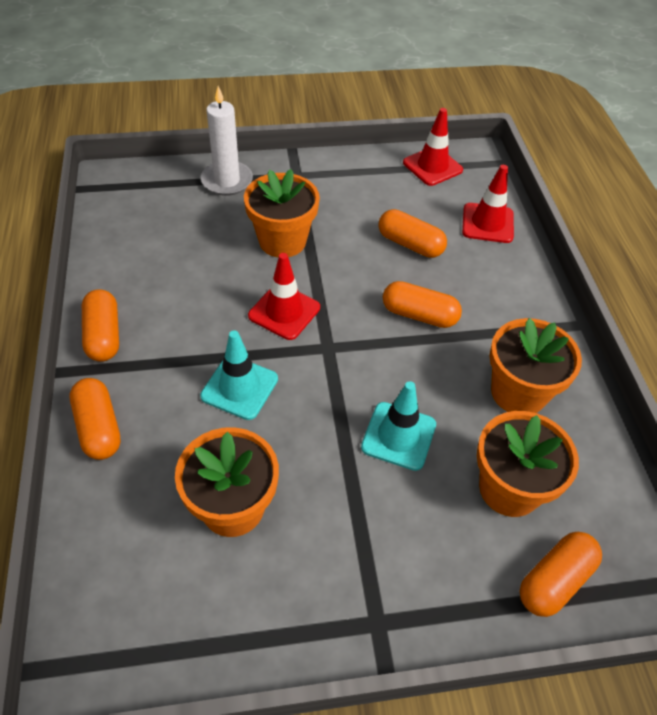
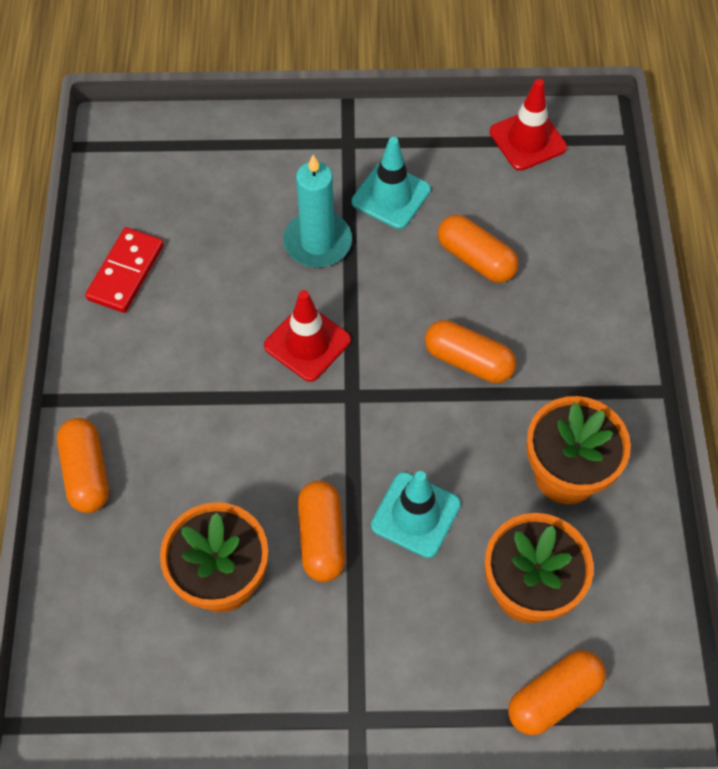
camera: 10 degrees right, 10 degrees up
(103, 335) = (97, 357): orange capsule -> orange capsule (321, 538)
(125, 271) = (125, 272): none -> red domino
(227, 181) = (259, 146): white candle -> none
(239, 387) = (244, 438): turquoise traffic cone -> turquoise traffic cone (391, 196)
(282, 241) = (317, 242): orange flower pot -> turquoise candle
(487, 223) = (581, 234): red traffic cone -> none

